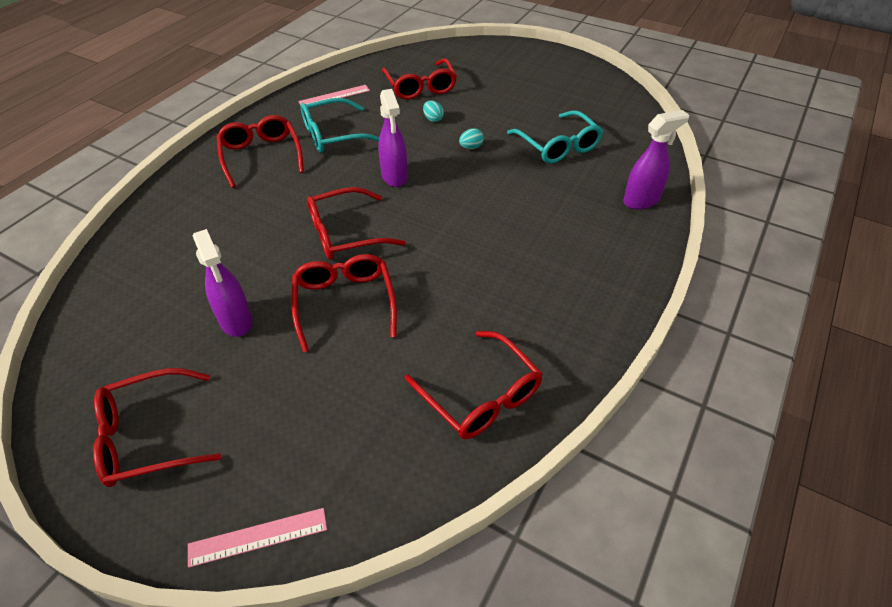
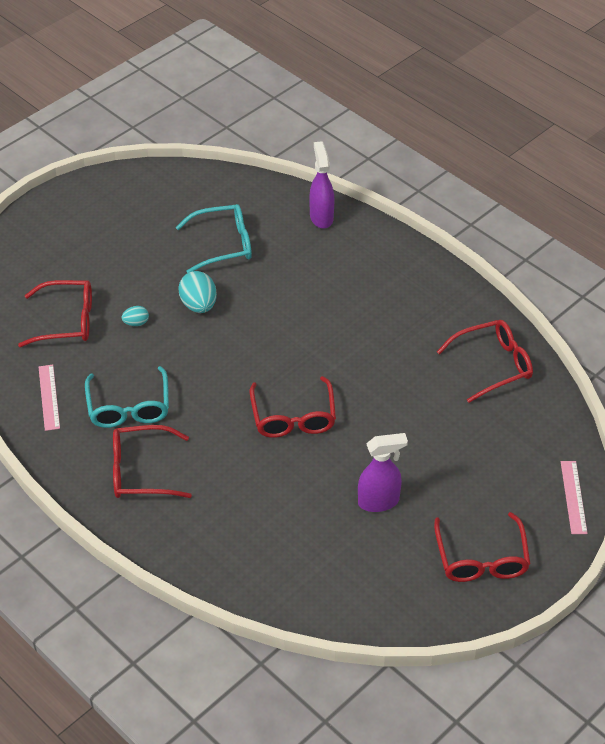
camera: 75 degrees left, 0 degrees up
(344, 303) = (380, 428): red glasses -> none
(394, 177) = (222, 370): purple spray bottle -> none
(471, 147) = (199, 305): turquoise egg -> turquoise egg, size x1.83

